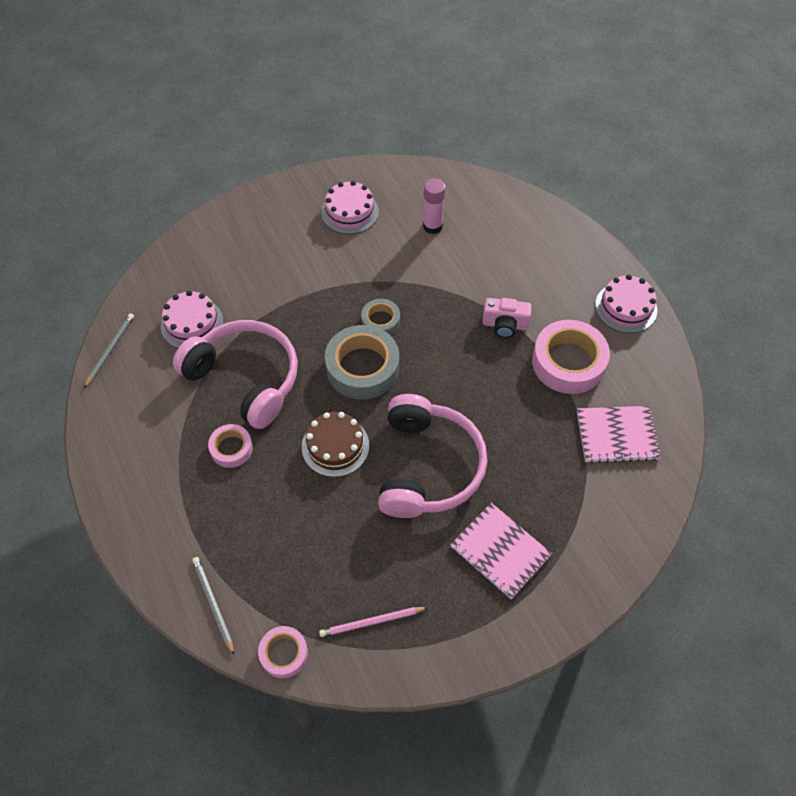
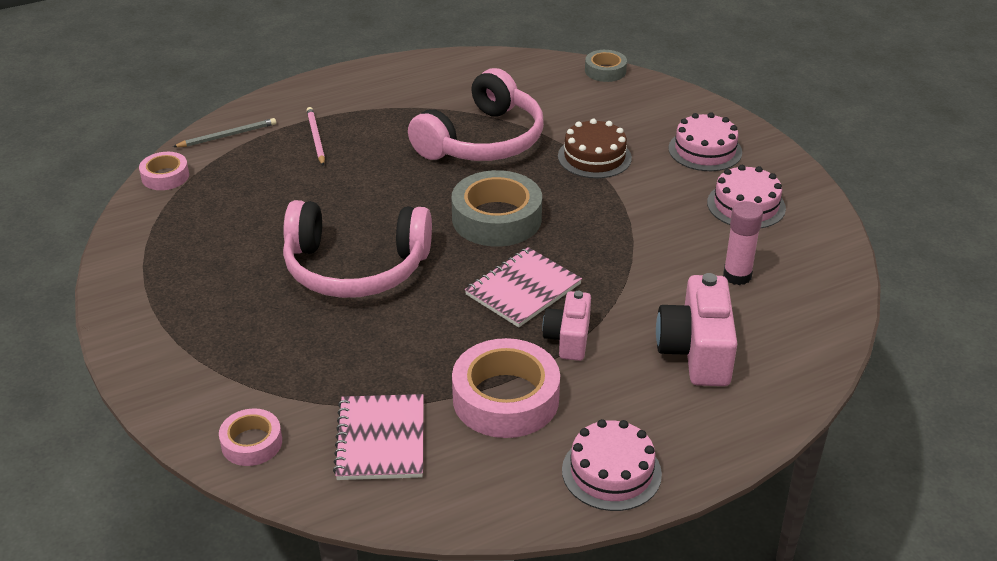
camera: 90 degrees right, 20 degrees down
(110, 350) = (518, 61): grey pencil -> none
(192, 324) = (555, 104): pink cake -> pink cake (705, 150)
(231, 448) = (395, 136): pink tape -> pink tape (251, 443)
(335, 446) = (391, 201): brown cake -> brown cake (594, 157)
(371, 622) = (179, 228): pink pencil -> pink pencil (316, 138)
(380, 321) = (567, 232): grey tape -> grey tape (605, 71)
(500, 551) = (234, 321): pink notebook -> pink notebook (523, 289)
(512, 256) = (696, 351): none -> pink camera

